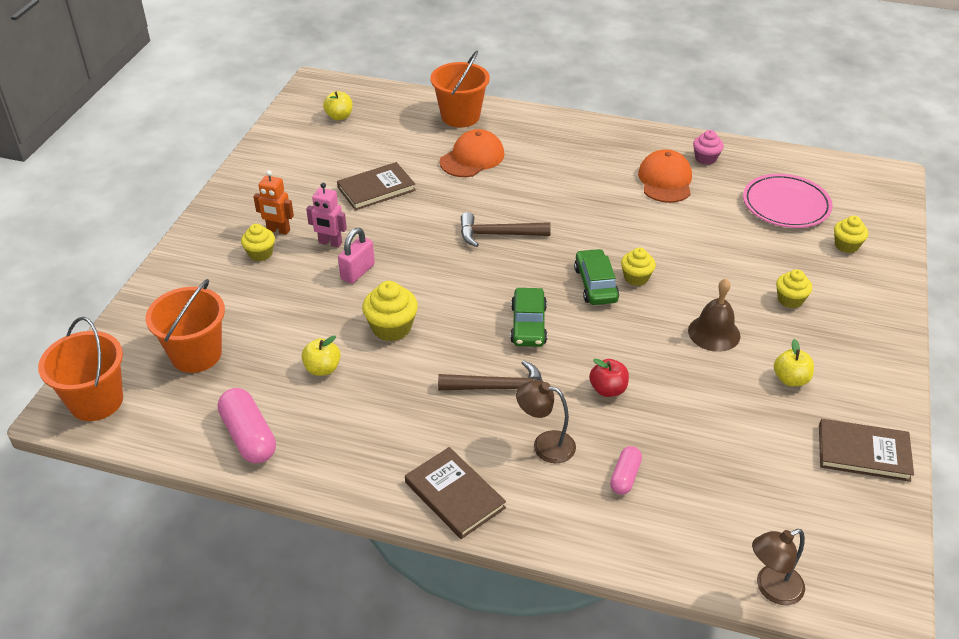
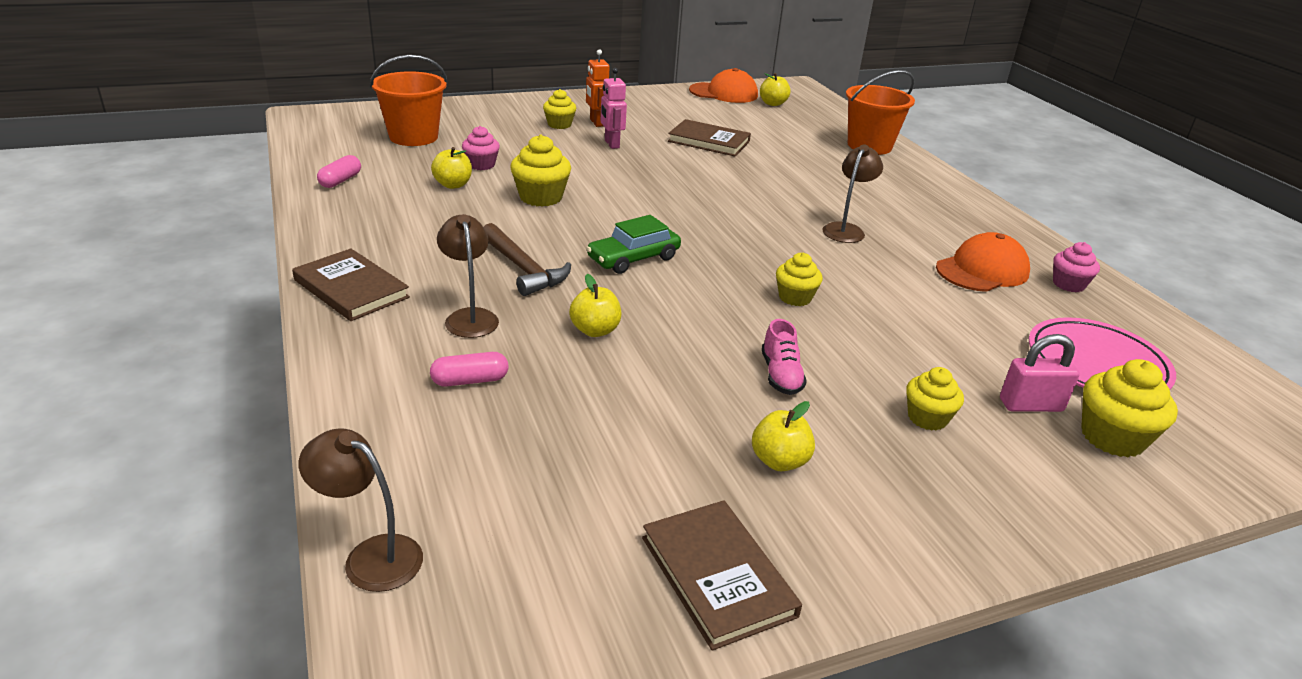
camera: 50 degrees right, 10 degrees down
(96, 401) = (326, 121): orange bucket -> none
(249, 436) = (340, 181): pink capsule -> pink capsule, size x0.59
(299, 336) = (481, 165): none -> pink cupcake
(357, 272) = (592, 164): pink padlock -> pink padlock (1031, 405)
(455, 495) = (351, 289): brown book -> brown book turned 60 degrees counterclockwise
(472, 158) = (823, 166): orange cap -> orange cap (724, 93)
(498, 234) = (738, 207): brown hammer -> none
(571, 204) = (846, 229): none -> brown lamp
(595, 284) = (747, 277): green car -> none
(608, 389) = (595, 330): red apple -> yellow apple
(714, 333) = (780, 375): brown bell -> pink shoe
(846, 245) = (1112, 437): yellow cupcake -> yellow cupcake, size x1.51

